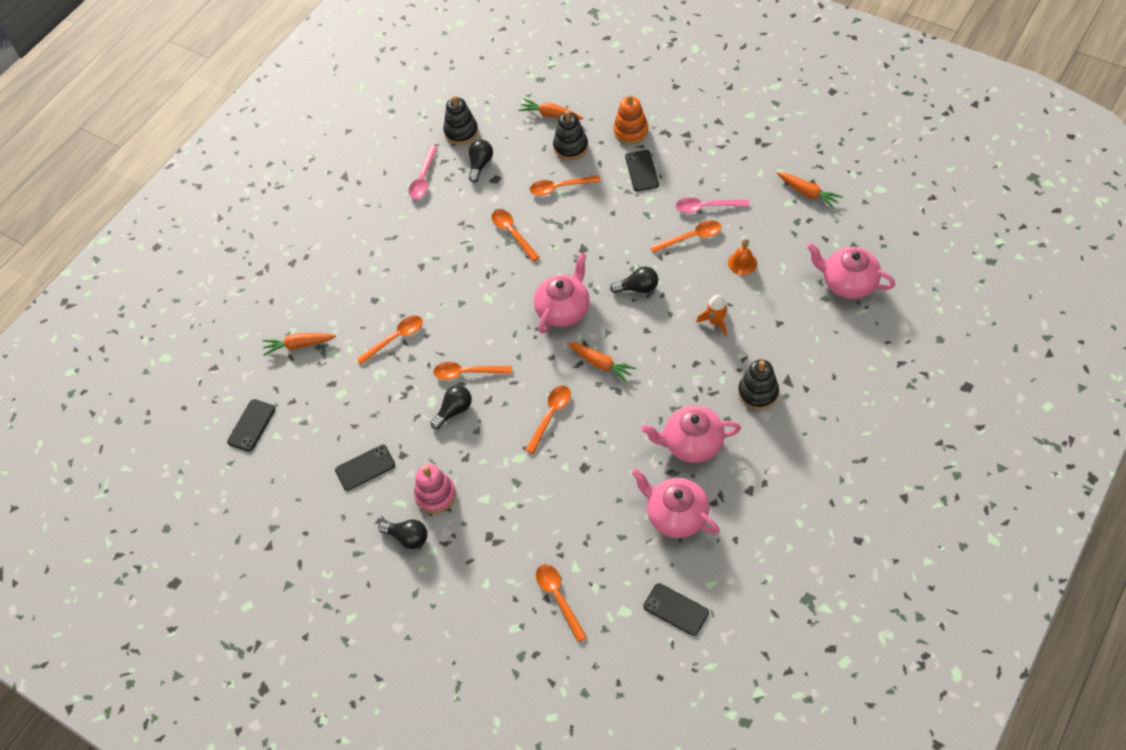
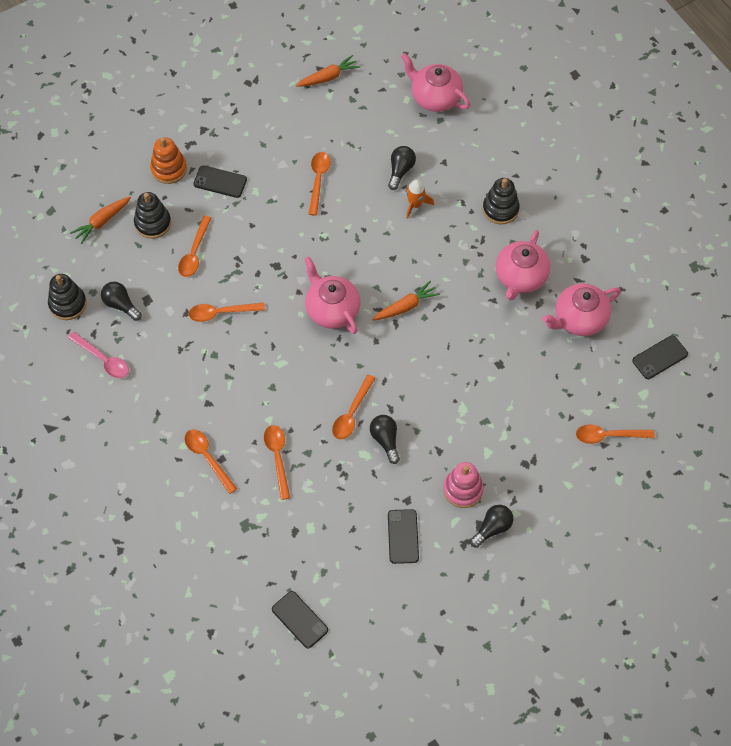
camera: 70 degrees left, 5 degrees up
(299, 345) = (232, 544): orange carrot -> none
(550, 415) = (435, 367): orange spoon -> orange spoon (207, 458)
(638, 288) = (345, 244): black light bulb -> black light bulb (400, 171)
(706, 207) = (293, 154): pink spoon -> none
(742, 263) = (369, 157): orange bell -> none
(848, 283) = (435, 97): pink teapot -> pink teapot turned 75 degrees clockwise

